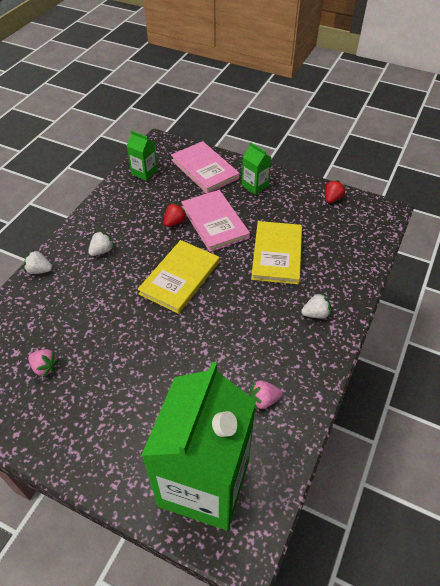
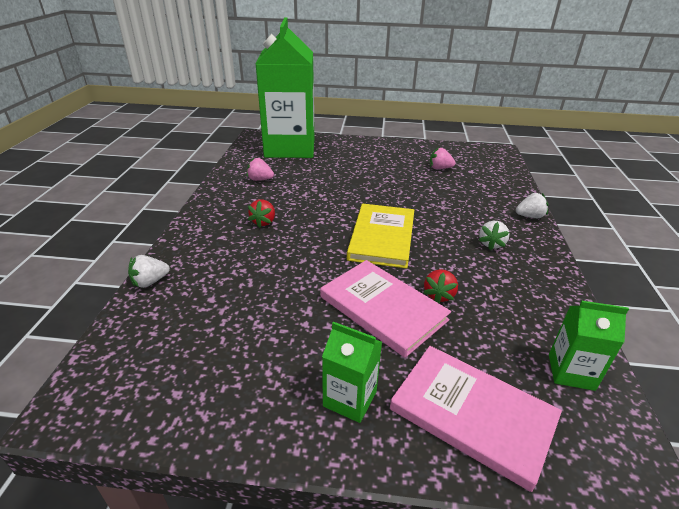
camera: 160 degrees right, 15 degrees down
(263, 400) = (260, 179): pink strawberry -> pink strawberry turned 135 degrees counterclockwise
(277, 254) = (274, 285): yellow book -> none
(315, 314) = (217, 235): white strawberry -> white strawberry (150, 282)
(332, 199) = (184, 408): red strawberry -> red strawberry (264, 222)

